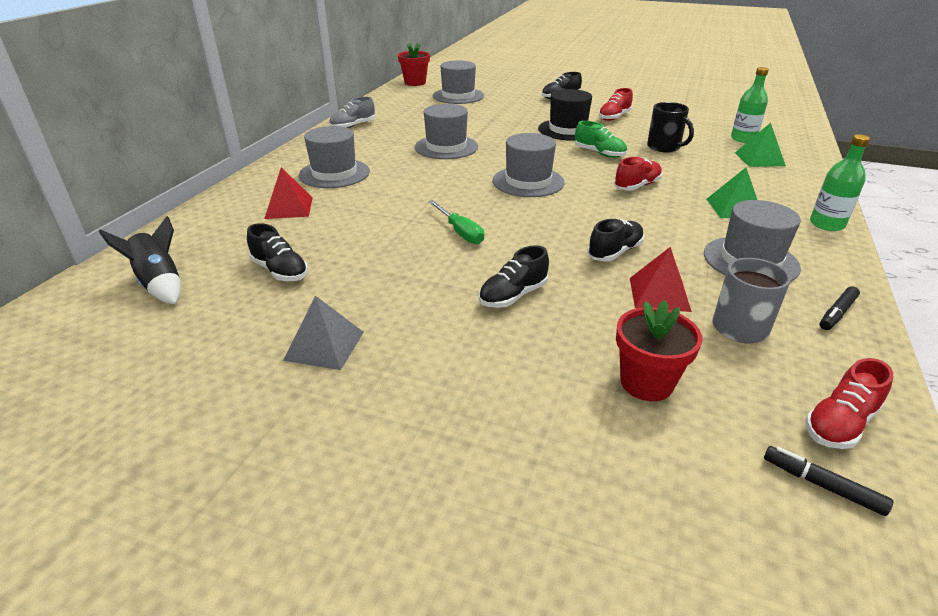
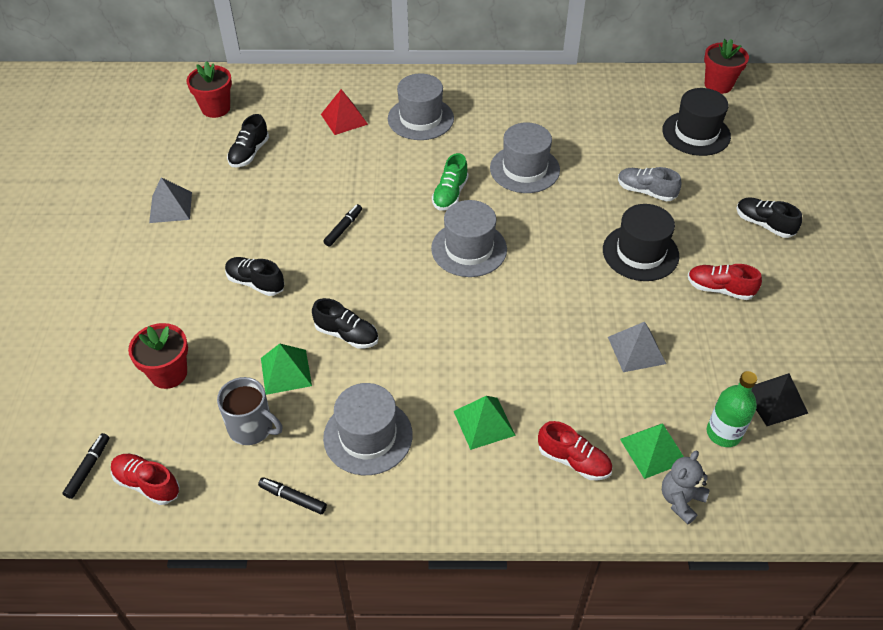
camera: 70 degrees right, 15 degrees up
(160, 284) = (216, 108): black rocket -> red flower pot
(353, 126) = (540, 89): grey shoe -> grey shoe (646, 191)
(458, 96) = (696, 133): grey hat -> black hat
(460, 232) = (343, 228): green screwdriver -> black marker
(599, 153) = (579, 292): green shoe -> green shoe (450, 194)
(637, 186) = (501, 335): red shoe -> red shoe (573, 461)
(659, 294) = (286, 371): red pyramid -> green pyramid
(664, 147) = (636, 350): black mug -> grey pyramid
(715, 123) = (774, 400): none -> black pyramid
(802, 159) = (680, 500): none -> grey teddy bear
(826, 224) = (479, 508): green bottle -> none

